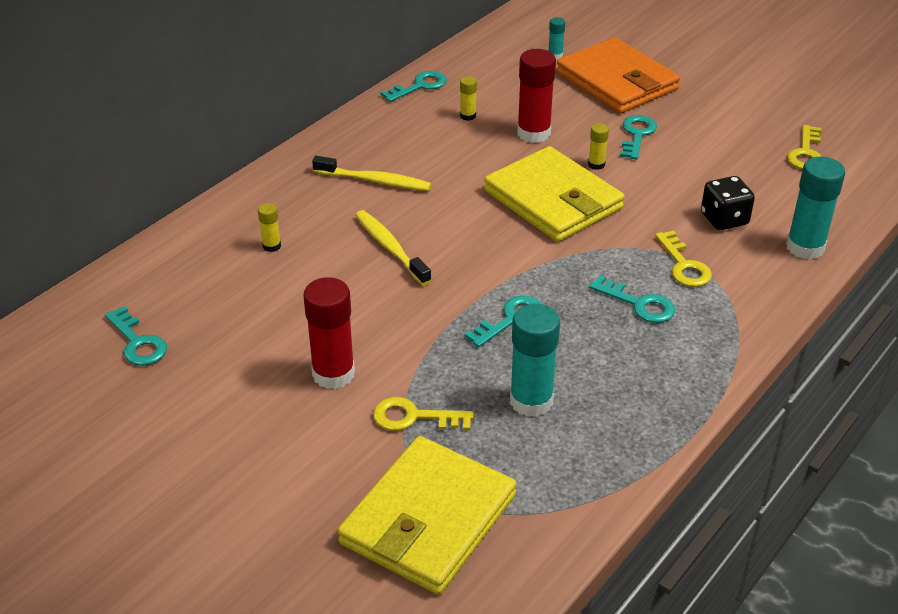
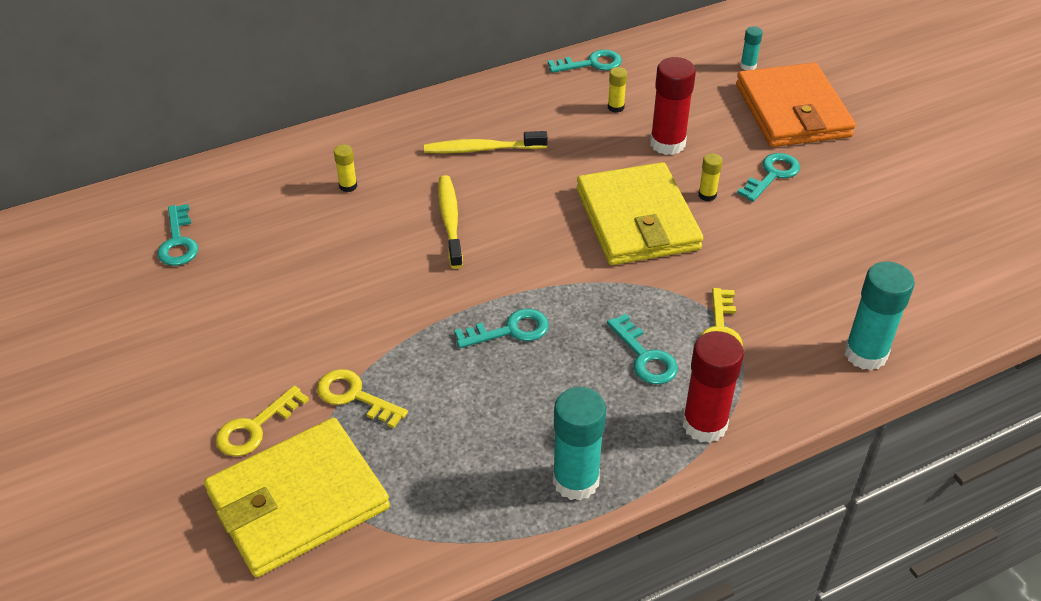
camera: 25 degrees right, 5 degrees up
(333, 374) = (315, 328): red glue stick -> red glue stick (704, 424)
(374, 181) = (482, 149): yellow toothbrush -> yellow toothbrush turned 135 degrees clockwise
(531, 401) = (470, 420): turquoise glue stick -> turquoise glue stick (575, 481)
(724, 219) = (799, 294): black dice -> none
(806, 153) = (944, 248): yellow key -> yellow key (255, 427)

